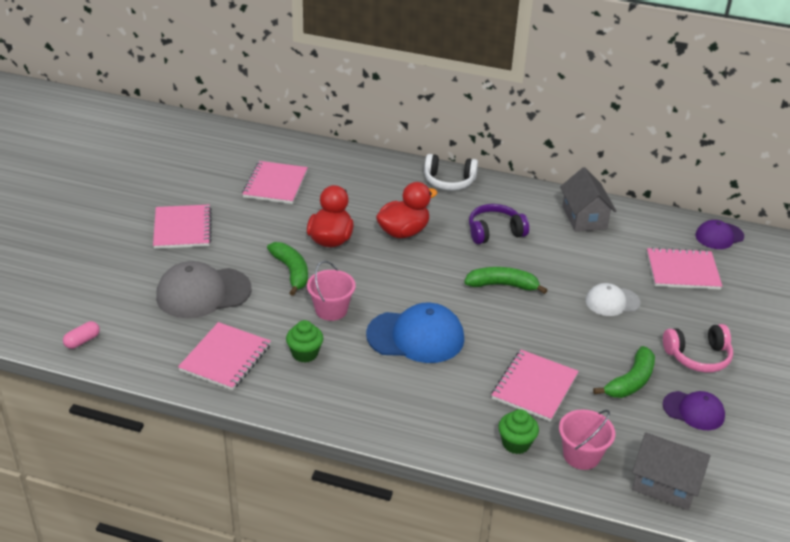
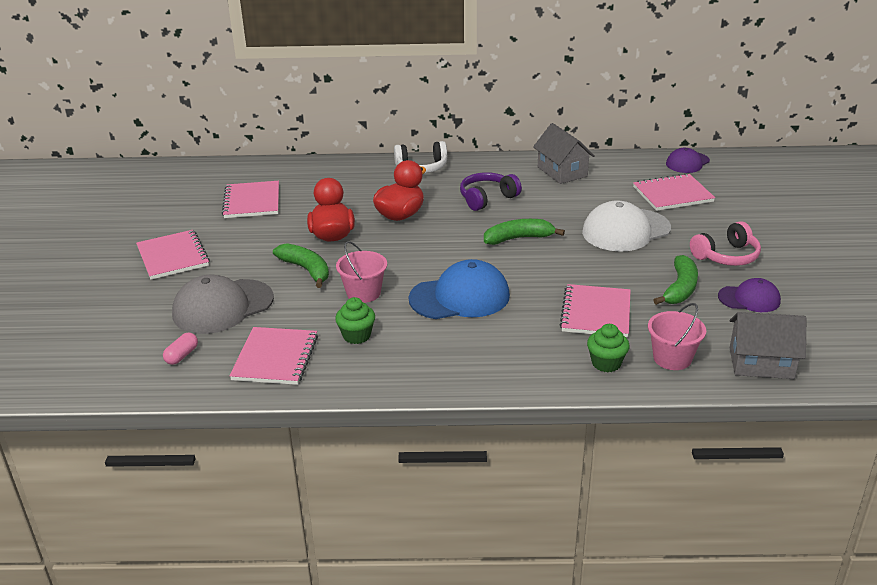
camera: 15 degrees left, 5 degrees down
(82, 341) = (109, 378): pink capsule -> pink capsule (182, 355)
(612, 302) = (626, 230): white cap -> white cap, size x1.70

